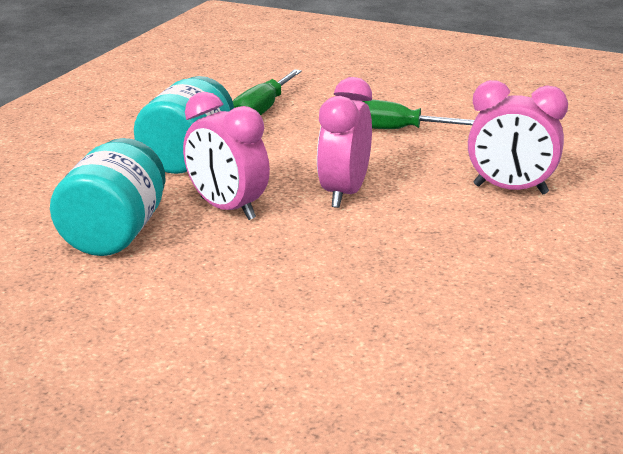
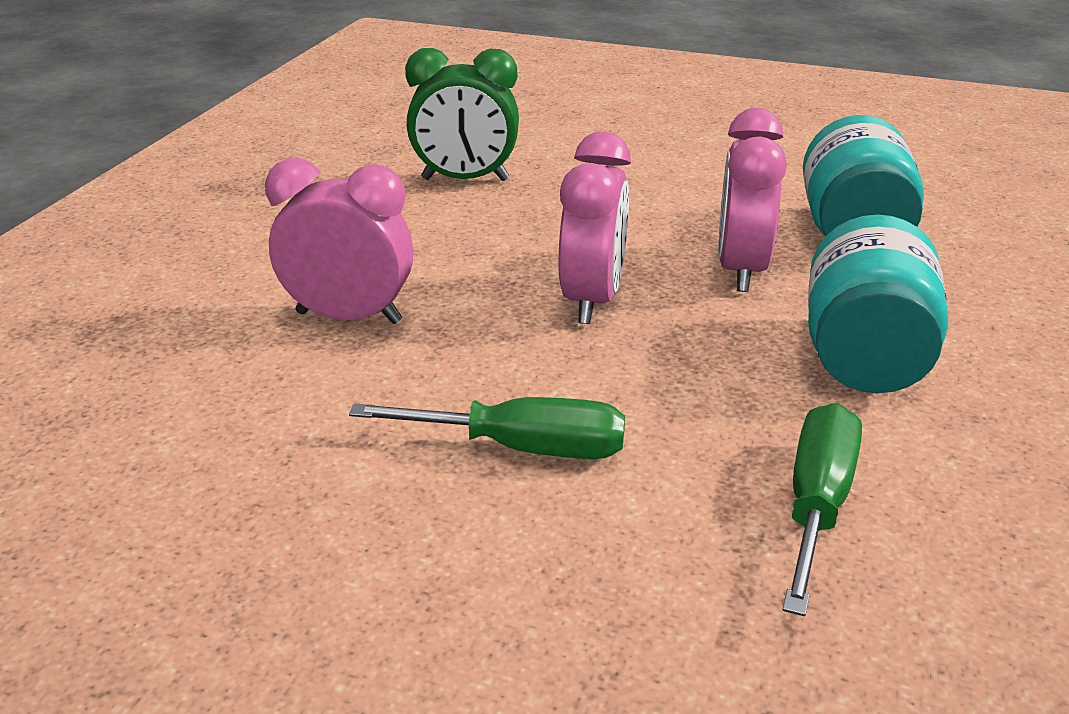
camera: 175 degrees right, 5 degrees up
(227, 209) = (741, 270): pink clock -> pink clock turned 120 degrees counterclockwise
(451, 309) = (465, 180): none -> green clock

